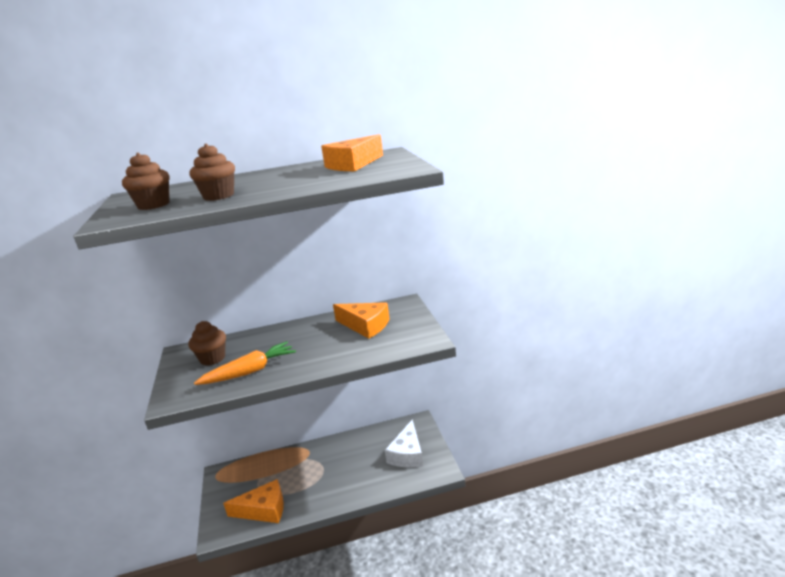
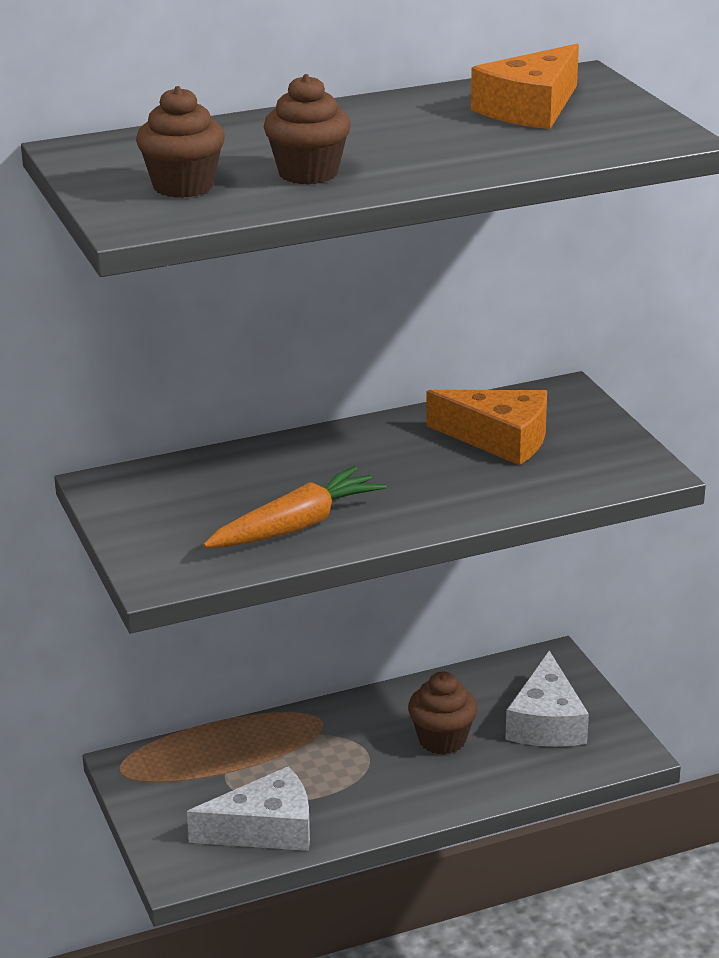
camera: 10 degrees left, 5 degrees up
(212, 358) = (193, 500): brown cupcake -> brown cupcake (442, 740)
(264, 510) = (265, 829): orange cheese -> white cheese

